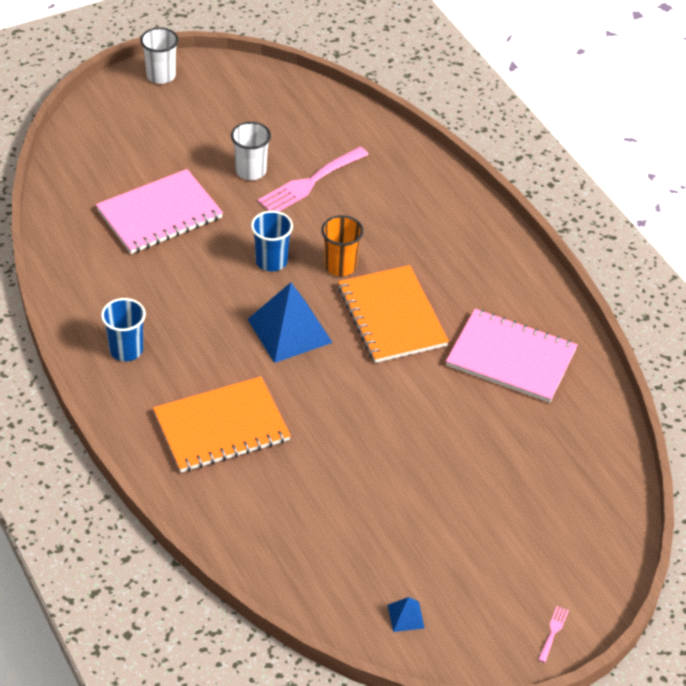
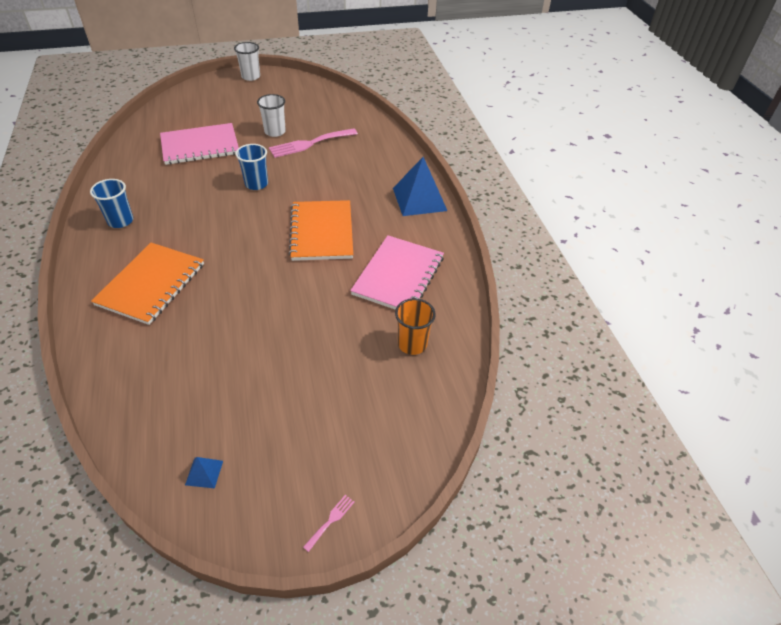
camera: 15 degrees right, 0 degrees up
(221, 427) = (151, 284): orange notebook -> orange notebook turned 60 degrees counterclockwise
(290, 330) = (242, 228): blue pyramid -> blue pyramid (419, 199)
(340, 266) = (302, 194): orange cup -> orange cup (412, 344)
(511, 358) = (398, 276): pink notebook -> pink notebook turned 75 degrees clockwise

